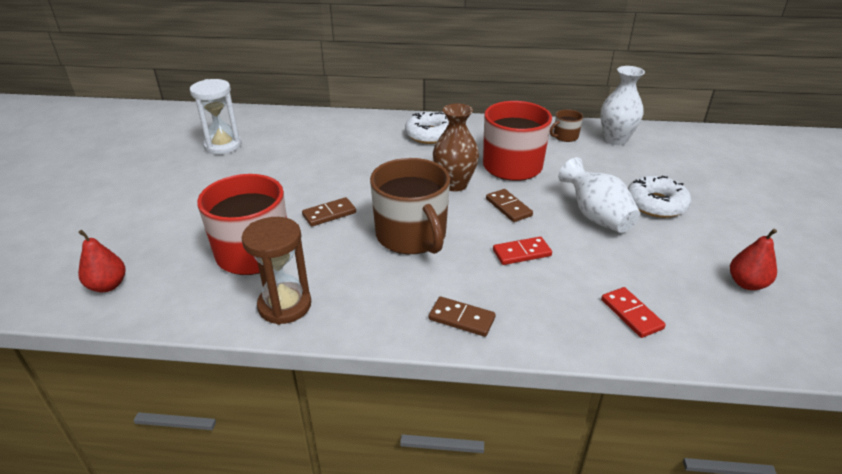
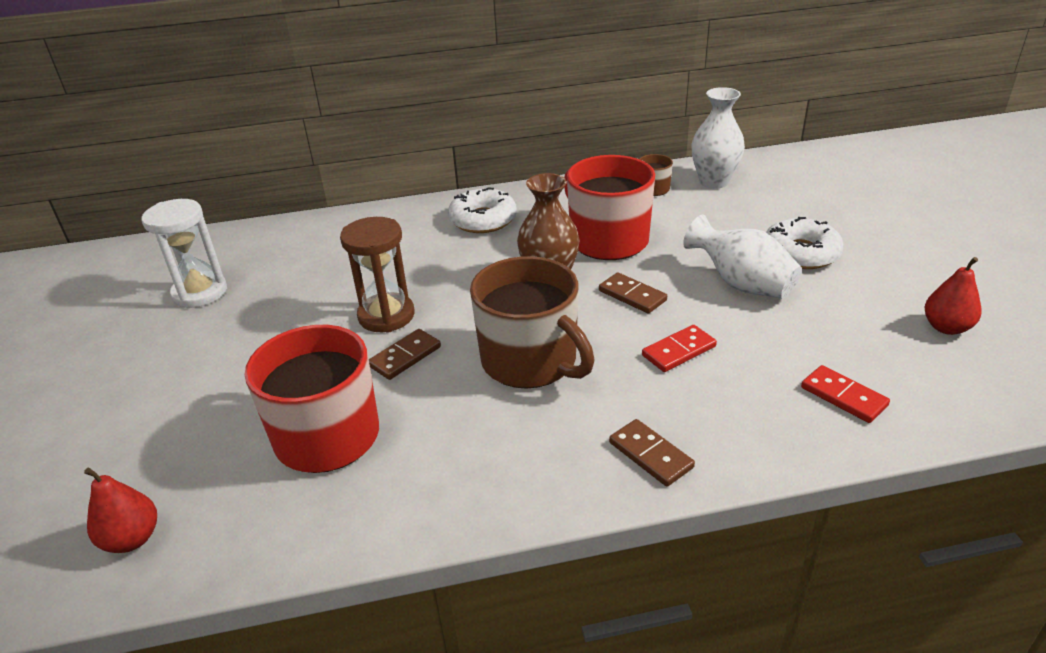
camera: 15 degrees left, 0 degrees up
(285, 305) = (411, 499): brown hourglass -> brown hourglass (386, 316)
(461, 318) = (650, 455): brown domino -> brown domino turned 45 degrees clockwise

